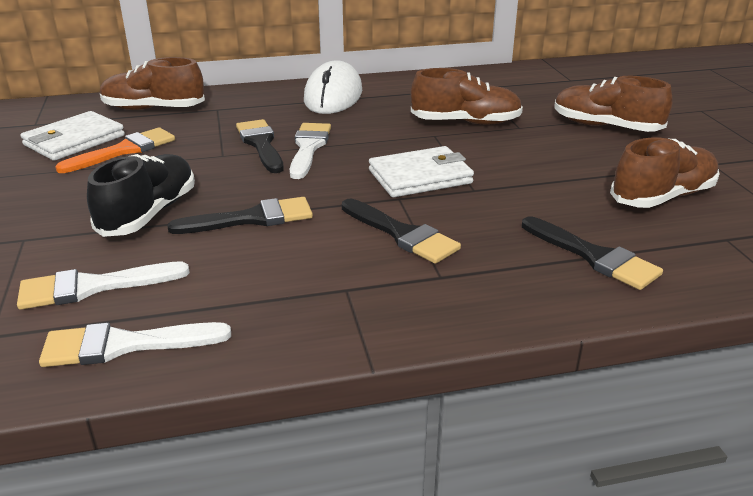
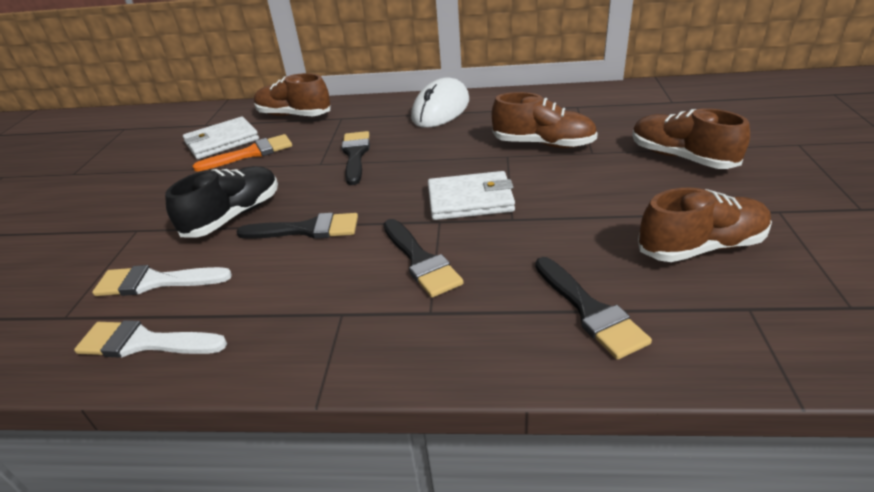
camera: 20 degrees right, 5 degrees up
(308, 147) = (391, 161): white brush -> none

